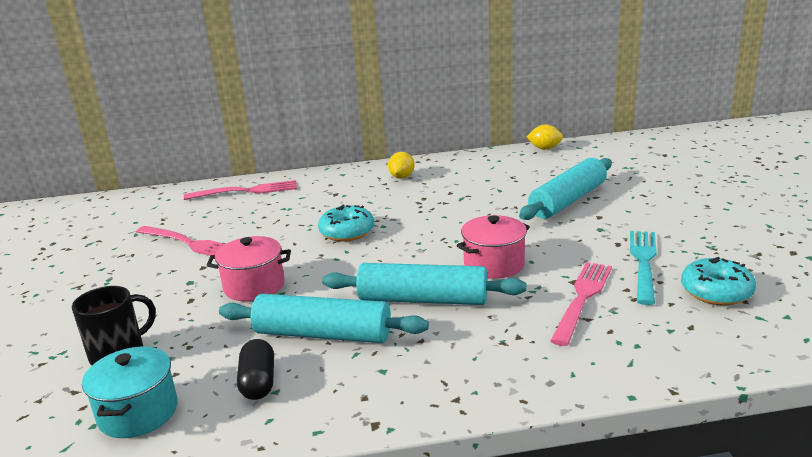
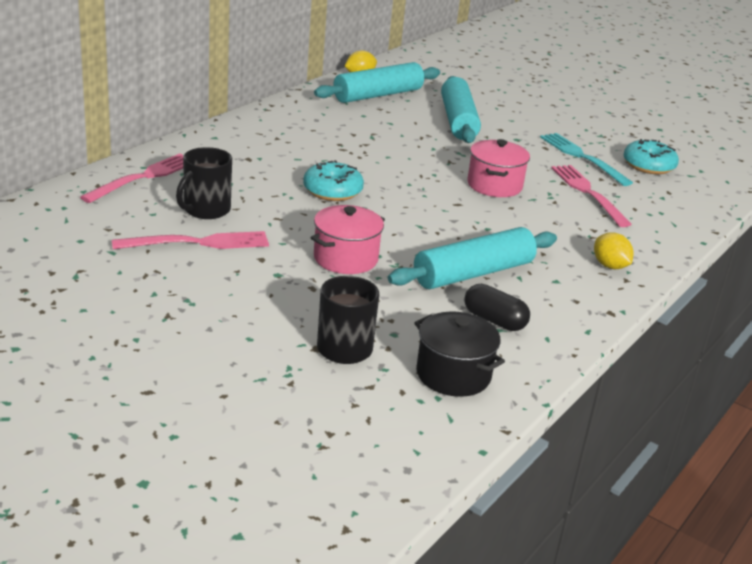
camera: 50 degrees left, 5 degrees up
(138, 413) = (453, 375): turquoise pot -> black pot
(238, 222) = (206, 210): none -> black mug
(402, 177) = (282, 128): yellow lemon -> yellow lemon (610, 266)
(423, 299) = (493, 226): turquoise rolling pin -> turquoise rolling pin (377, 95)

